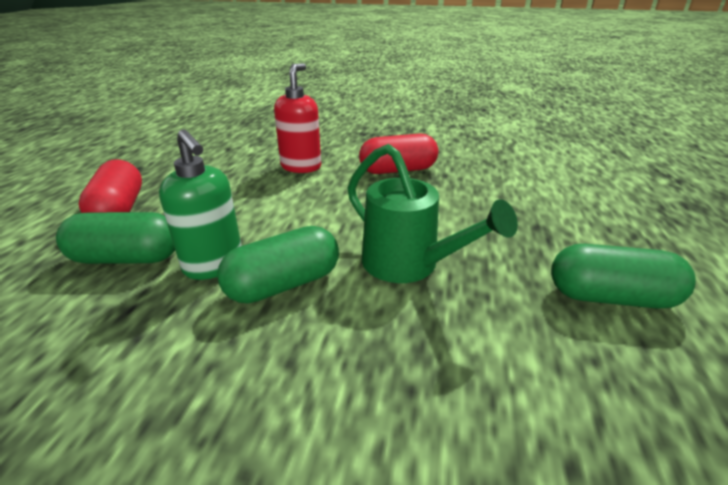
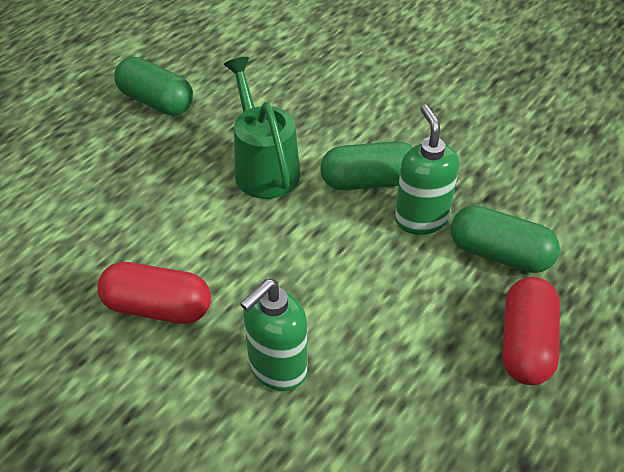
camera: 155 degrees left, 15 degrees up
(301, 166) = (277, 368): red soap dispenser -> green soap dispenser

